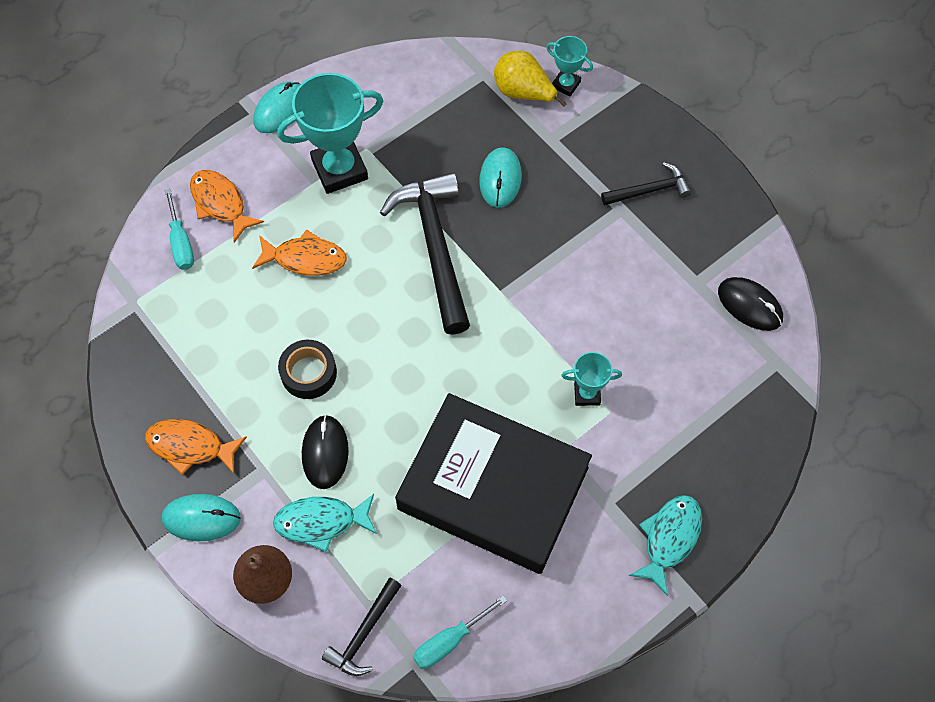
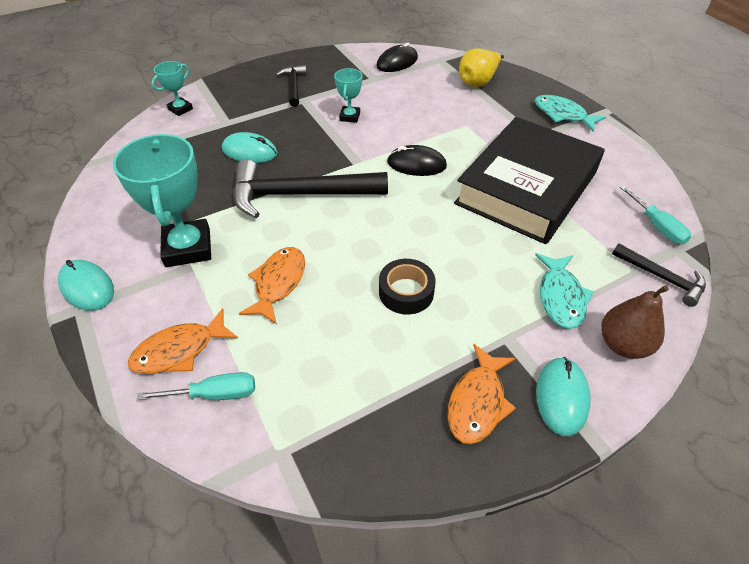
camera: 80 degrees left, 15 degrees down
(325, 452) = (491, 287): black mouse -> black mouse (416, 164)
(523, 93) = (174, 130): yellow pear -> yellow pear (478, 82)
(587, 394) = (451, 134): turquoise trophy -> turquoise trophy (350, 117)

